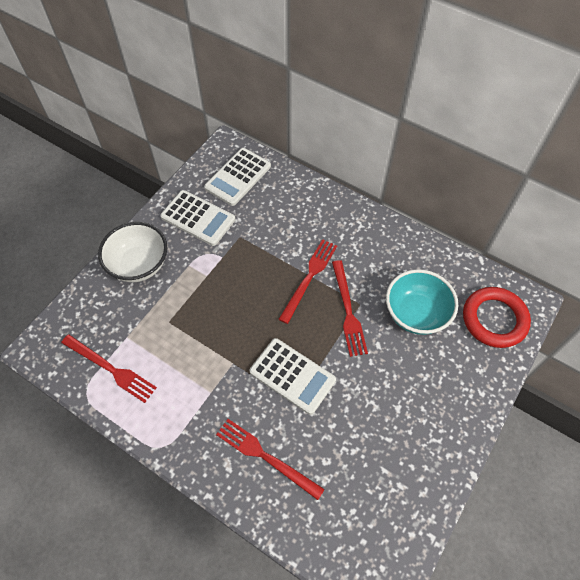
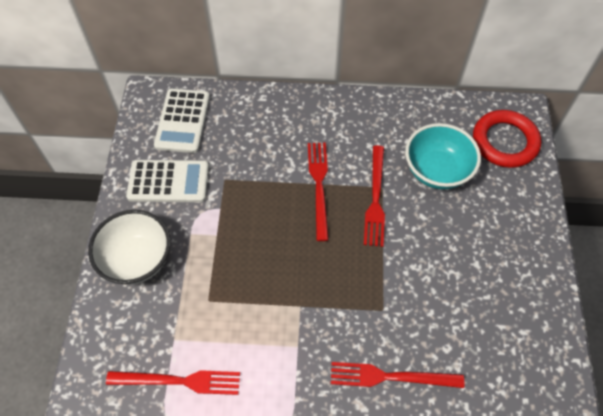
camera: 30 degrees left, 0 degrees up
(292, 376) = (365, 287): white calculator -> none
(348, 311) = (375, 199): red fork -> red fork turned 45 degrees clockwise

